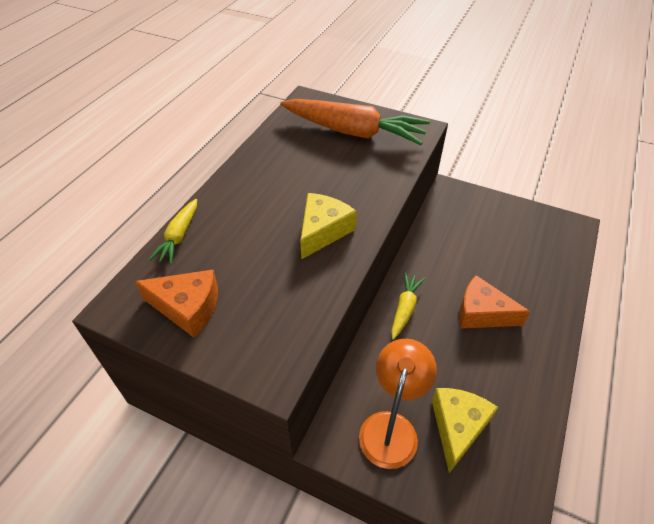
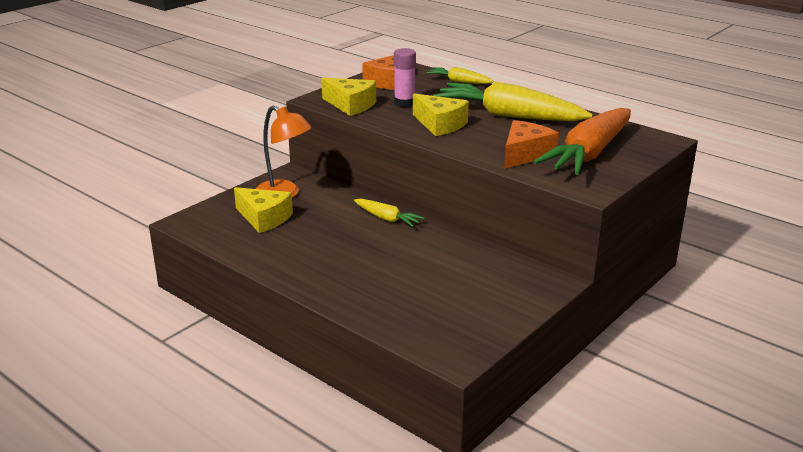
camera: 105 degrees right, 20 degrees down
(263, 274) = (404, 102): none -> pink glue stick
(281, 184) = (509, 116): none -> yellow carrot
(287, 328) = (351, 105): none -> yellow cheese
(482, 313) = (360, 255): orange cheese -> orange cheese (525, 154)

